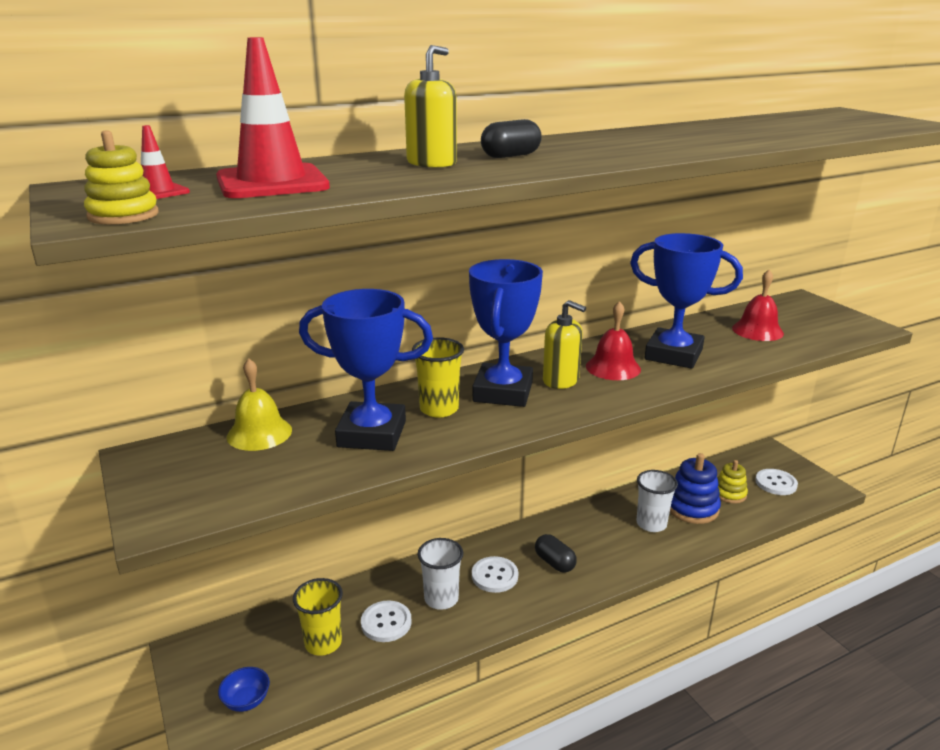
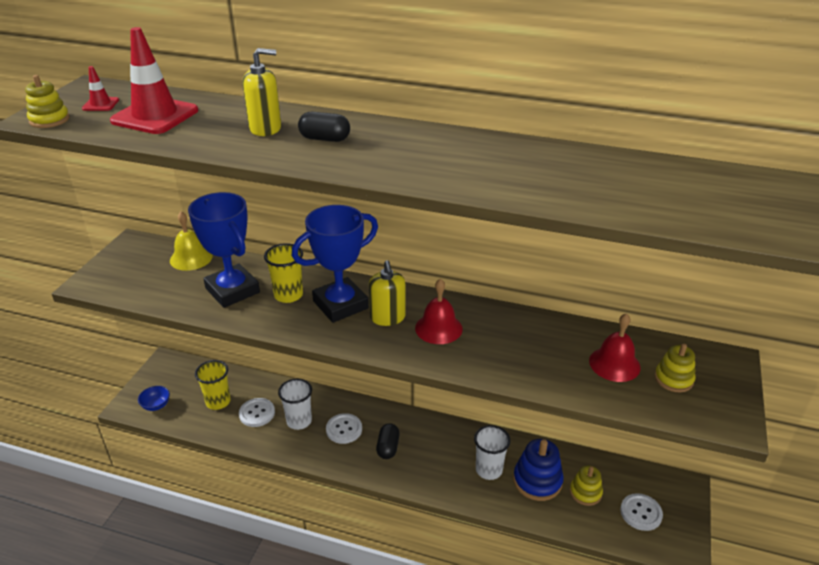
camera: 45 degrees right, 10 degrees up
(673, 355) = (500, 344): blue trophy -> none
(800, 322) = (673, 379): none -> yellow stacking toy

